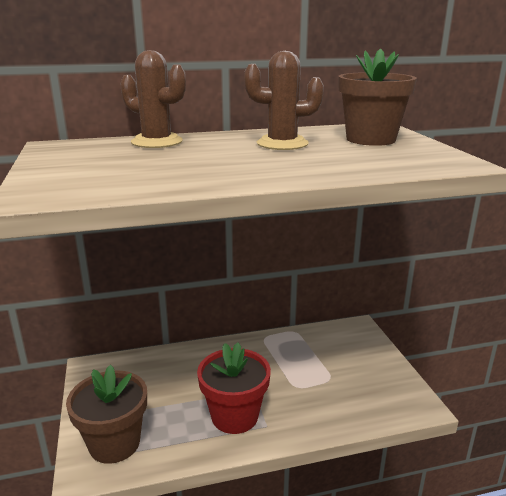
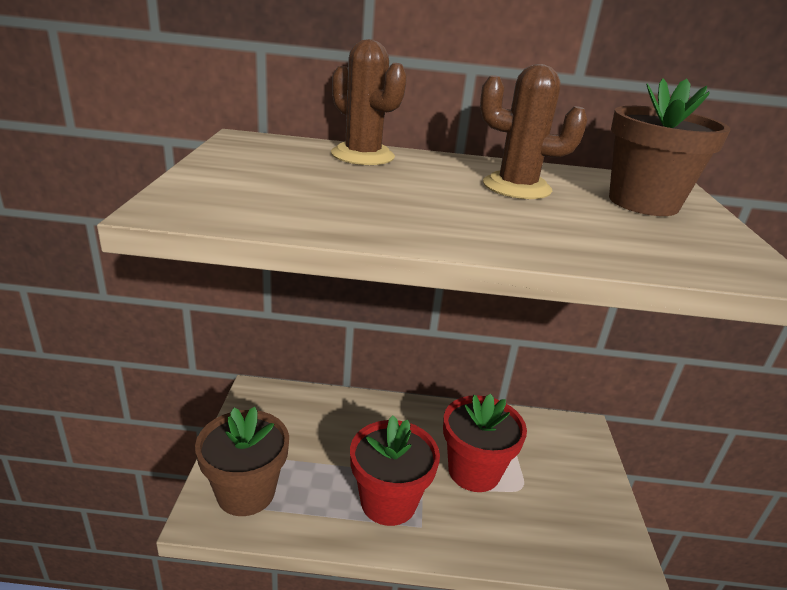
camera: 15 degrees right, 5 degrees up
(291, 377) = (474, 471): none -> red flower pot

